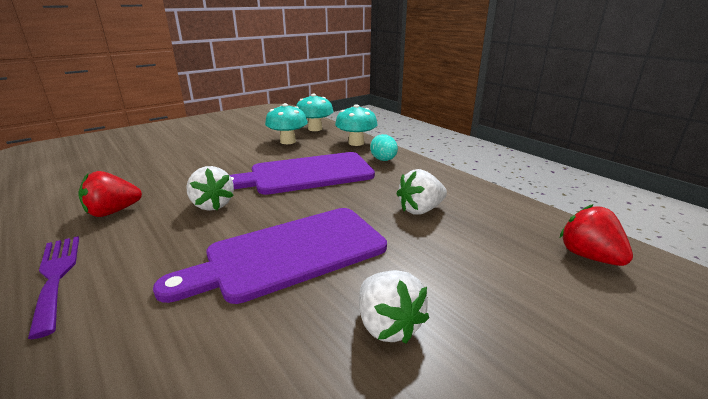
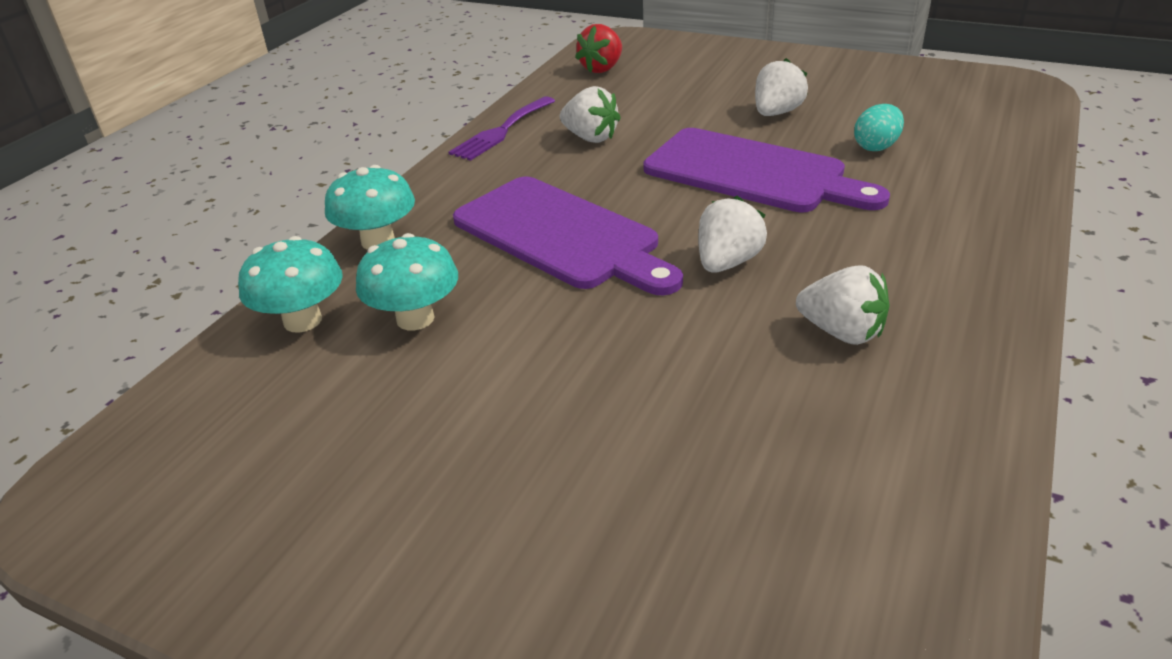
camera: 115 degrees left, 10 degrees up
(56, 276) = (957, 272): purple fork -> purple fork (501, 131)
(113, 212) = (841, 332): red strawberry -> white strawberry
(383, 160) = (450, 194): turquoise egg -> turquoise egg (876, 147)

